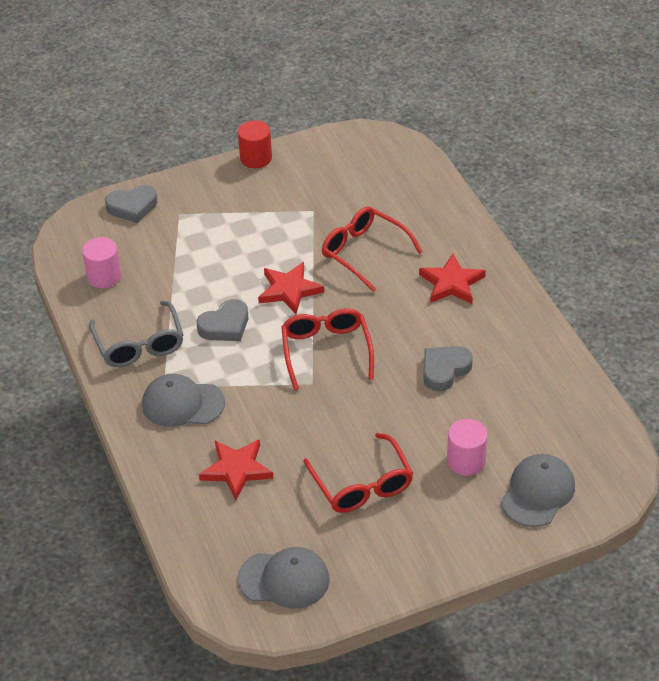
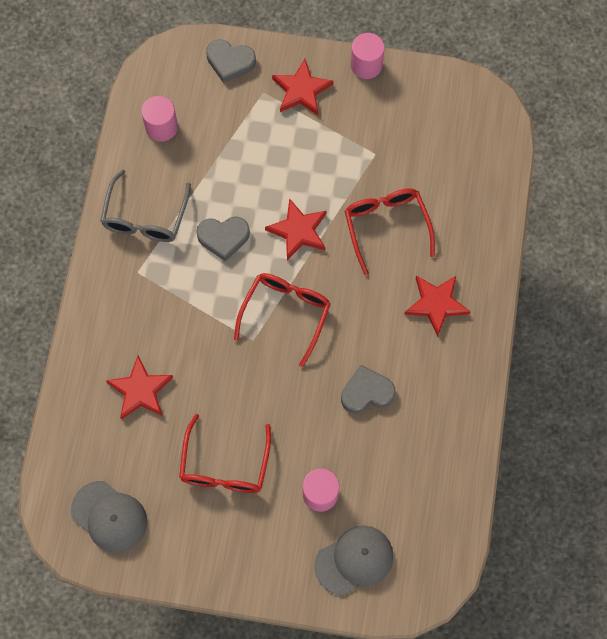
camera: 30 degrees right, 25 degrees up
(182, 404) = (141, 299): grey cap -> none
(213, 198) = (301, 90): none -> red star
(256, 158) = (366, 65): red cylinder -> pink cylinder

